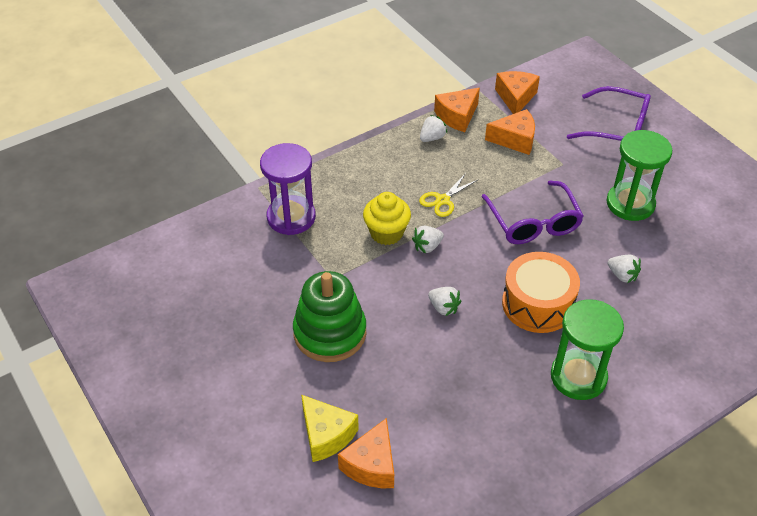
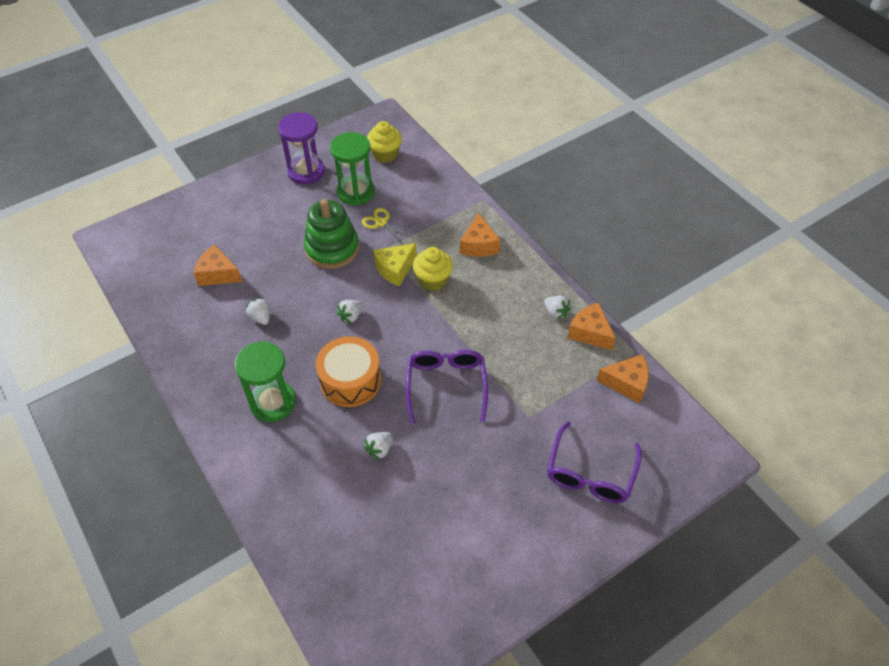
camera: 90 degrees right, 5 degrees up
(154, 282) = (385, 154): none -> yellow cupcake
(291, 217) = (450, 221): purple hourglass -> purple hourglass (306, 172)
(326, 435) = (245, 250): yellow cheese -> yellow cheese (395, 269)
(427, 247) = (417, 307): white strawberry -> white strawberry (261, 317)
(442, 200) = (473, 318): yellow scissors -> yellow scissors (381, 223)
(515, 139) = (560, 378): orange cheese -> orange cheese (479, 245)
(533, 223) = (446, 385): purple glasses -> purple glasses turned 105 degrees clockwise
(630, 204) = (474, 469): green hourglass -> green hourglass (356, 192)

